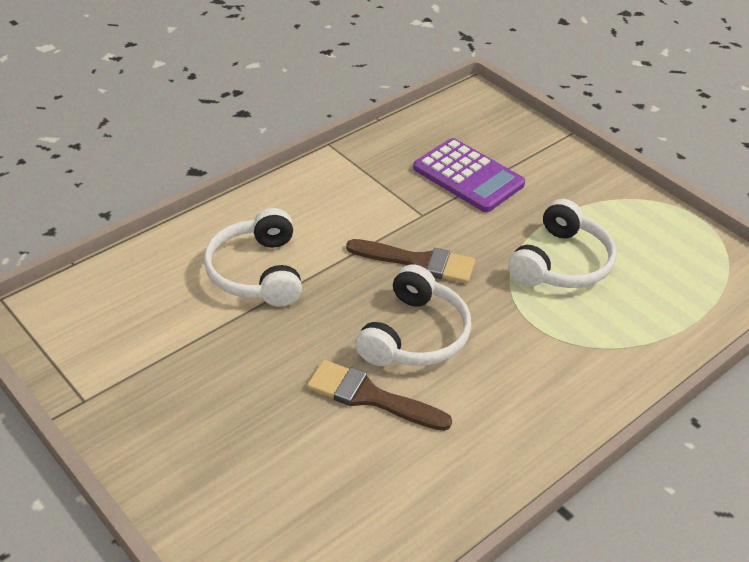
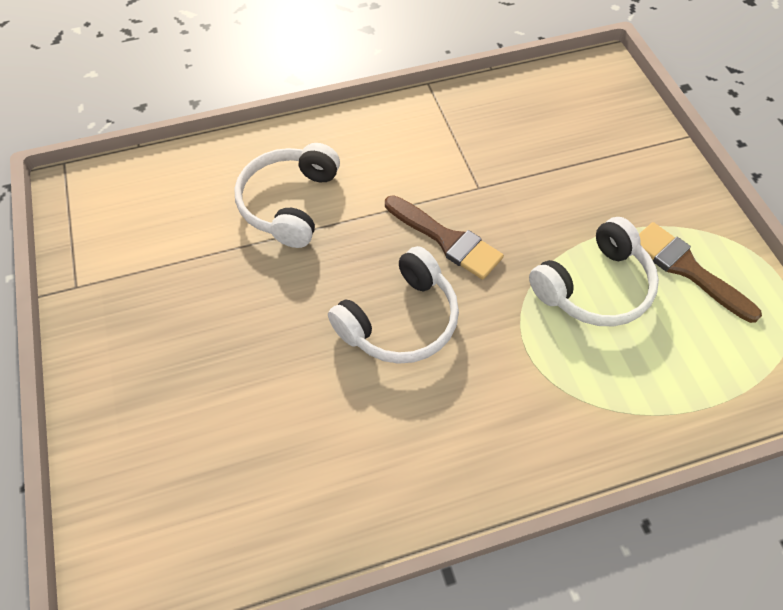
camera: 25 degrees right, 15 degrees up
(370, 397) = (322, 373): brown brush -> brown brush (687, 269)
(468, 176) = (548, 157): purple calculator -> none

